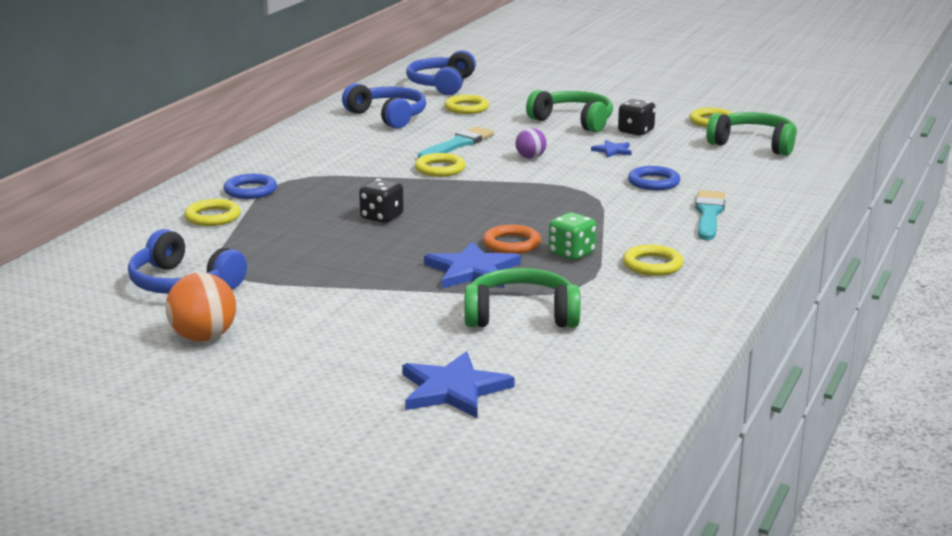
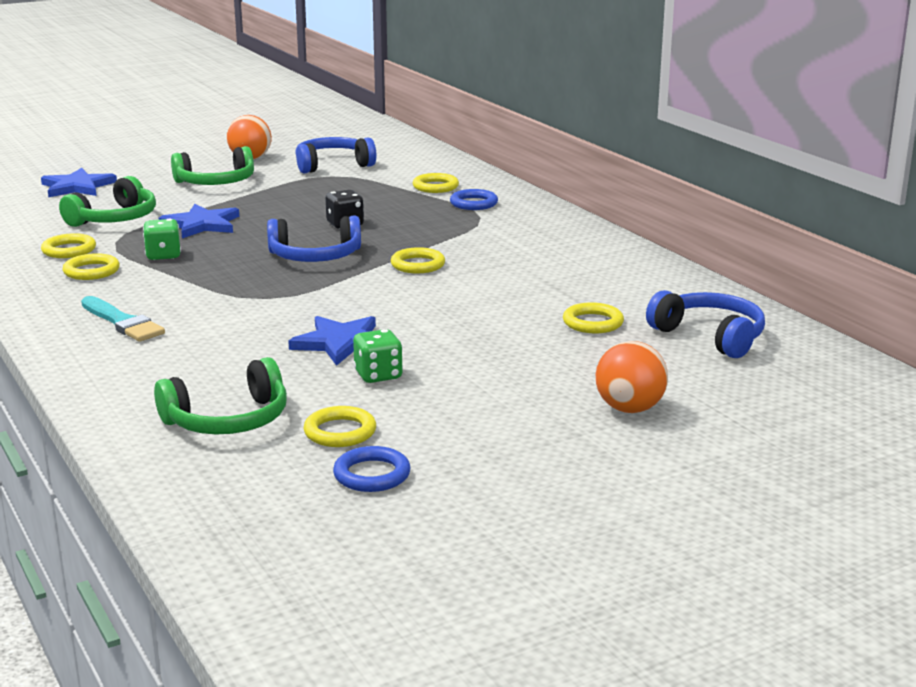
camera: 125 degrees right, 0 degrees up
(388, 116) = (611, 283): blue headphones -> blue headphones (315, 256)
(458, 144) = (474, 288): turquoise brush -> none
(511, 244) = (218, 245): orange ring -> none
(530, 158) = (385, 303): purple ball -> none
(569, 83) = (629, 409): none -> orange ball
(574, 121) = (465, 358): green headphones -> green headphones (216, 182)
(612, 151) = (341, 343): blue star -> blue star, size x1.90
(630, 296) = (69, 250): none -> yellow ring
(636, 131) = (378, 375): black dice -> green dice
(653, 182) = (229, 329): blue ring -> blue ring (372, 474)

